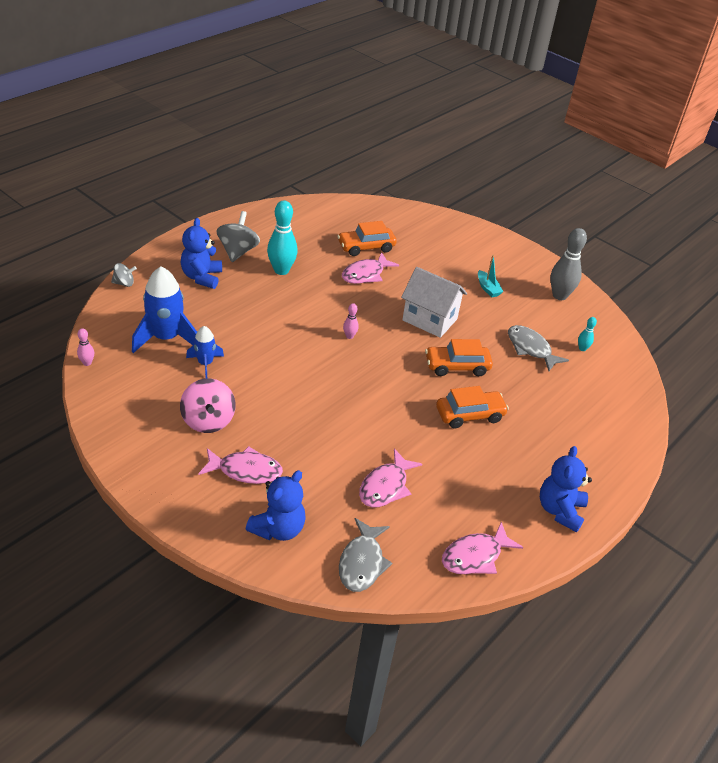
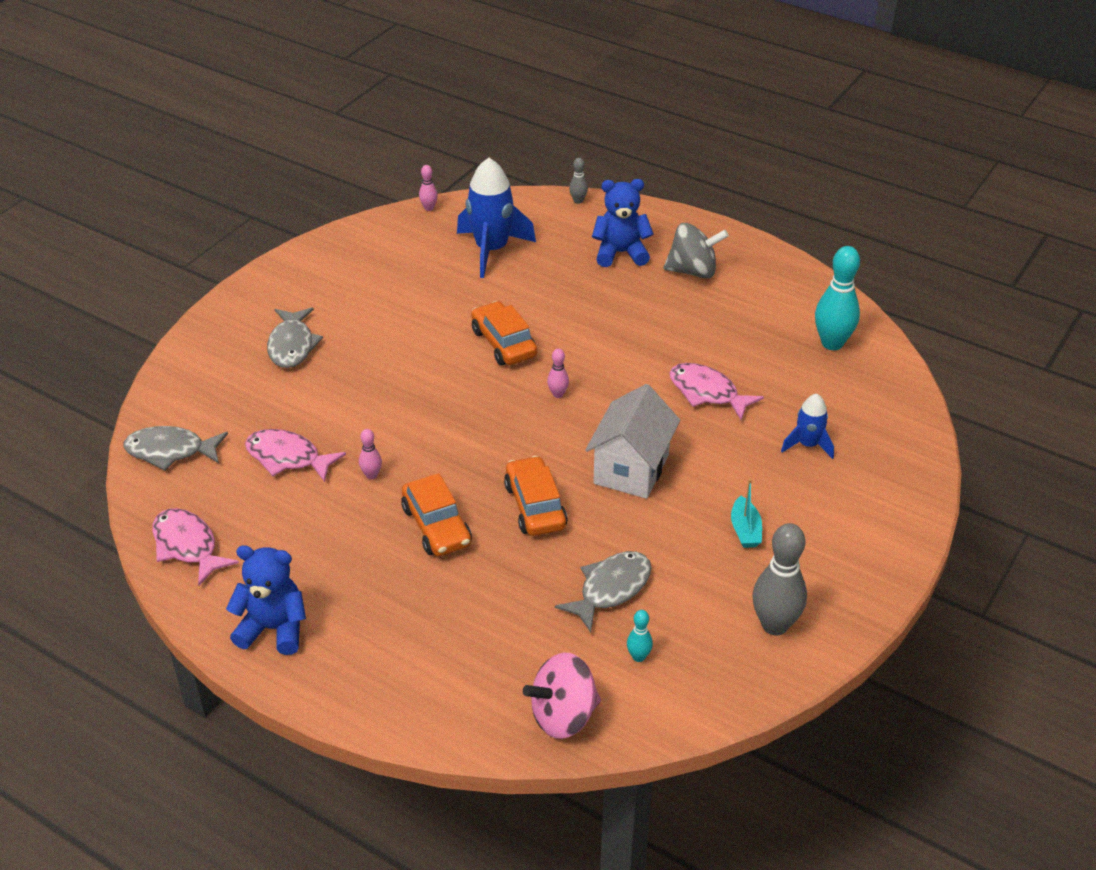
camera: 85 degrees right, 0 degrees up
(124, 283) = (578, 201): grey spinning top -> grey bowling pin
(205, 363) = (457, 286): blue rocket -> blue rocket (808, 445)
(208, 421) = (363, 305): pink spinning top -> pink spinning top (563, 716)
(245, 471) = (292, 345): pink fish -> grey fish
(278, 529) = (211, 382): blue teddy bear -> none
(281, 270) = (672, 314): turquoise bowling pin -> turquoise bowling pin (832, 343)
(366, 247) = (777, 385): orange car -> orange car (504, 343)
(414, 441) = (371, 475): none -> pink bowling pin
(488, 288) = (745, 530): turquoise boat -> turquoise boat turned 60 degrees counterclockwise

